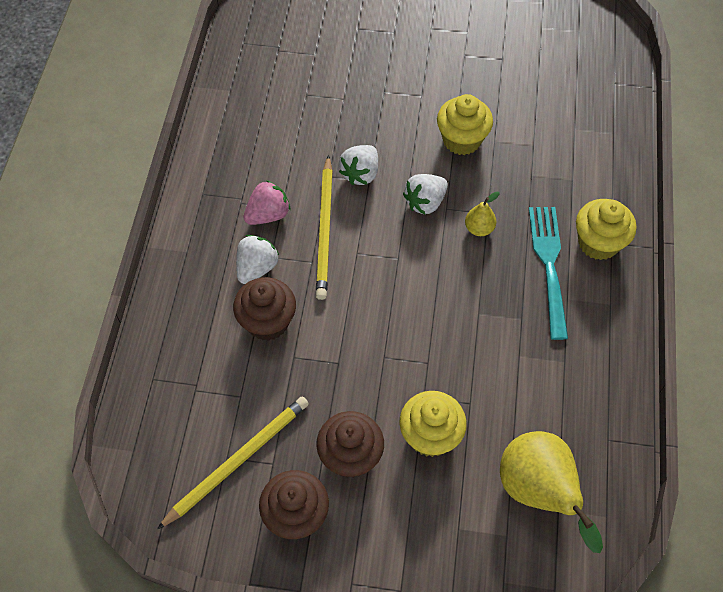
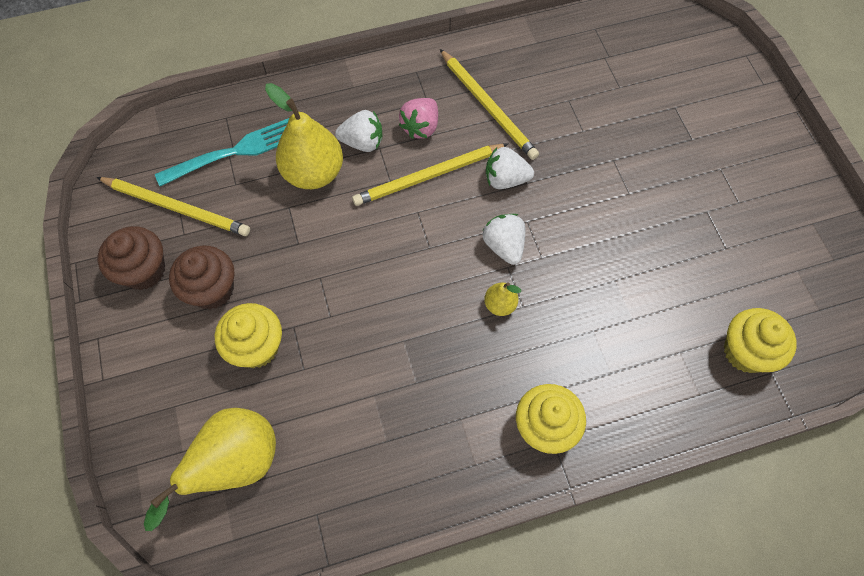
camera: 65 degrees right, 5 degrees up
(267, 322) = (313, 173): brown cupcake -> yellow pear
(268, 215) = (421, 127): pink strawberry -> pink strawberry turned 90 degrees clockwise
(277, 154) = (488, 106): none -> yellow pencil
(425, 202) = (504, 246): white strawberry -> white strawberry turned 45 degrees clockwise
(461, 140) = (597, 249): yellow cupcake -> yellow cupcake (745, 351)
(549, 266) = (490, 387): turquoise fork -> turquoise fork (234, 152)

